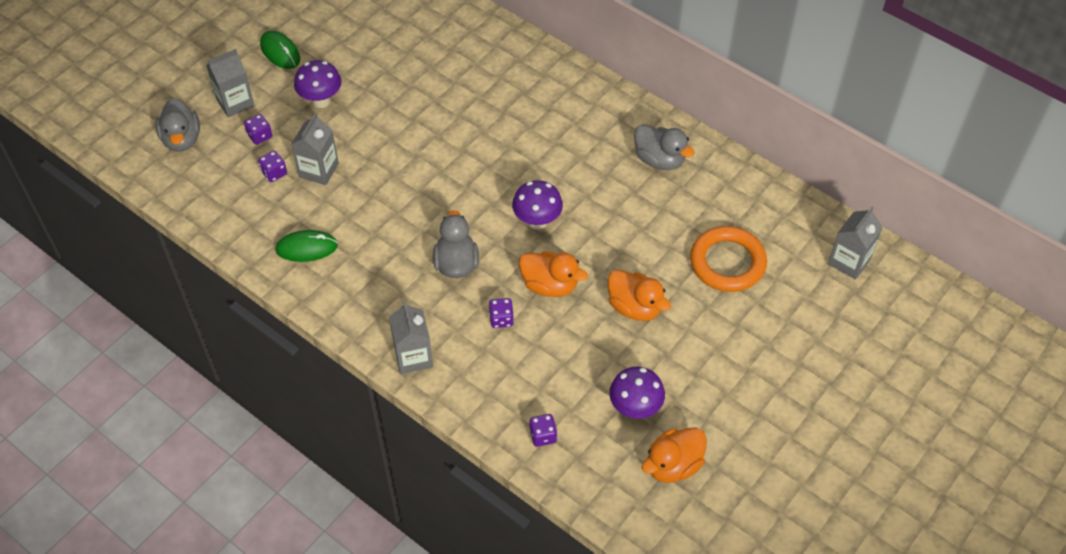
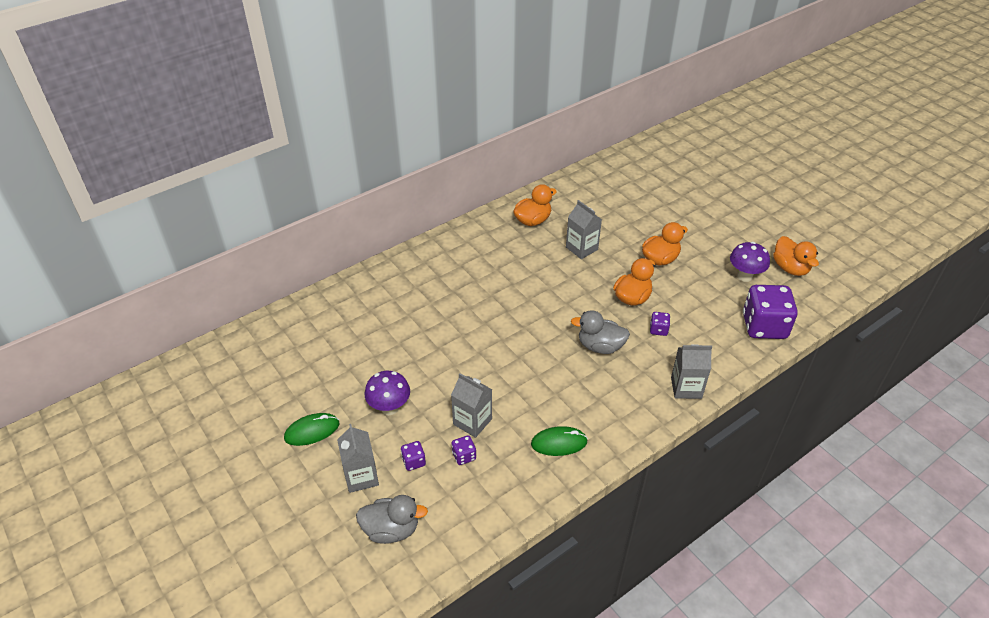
camera: 75 degrees left, 10 degrees down
(307, 248) = (559, 443): green mouse -> green mouse turned 75 degrees clockwise
(537, 221) = (571, 293): purple mushroom -> none
(543, 436) = (764, 326): purple dice -> purple dice, size x2.32
(659, 160) = (533, 220): grey duck -> orange duck
(727, 262) = (631, 209): orange ring -> none
(849, 261) = (642, 161): grey carton -> grey carton (581, 248)

